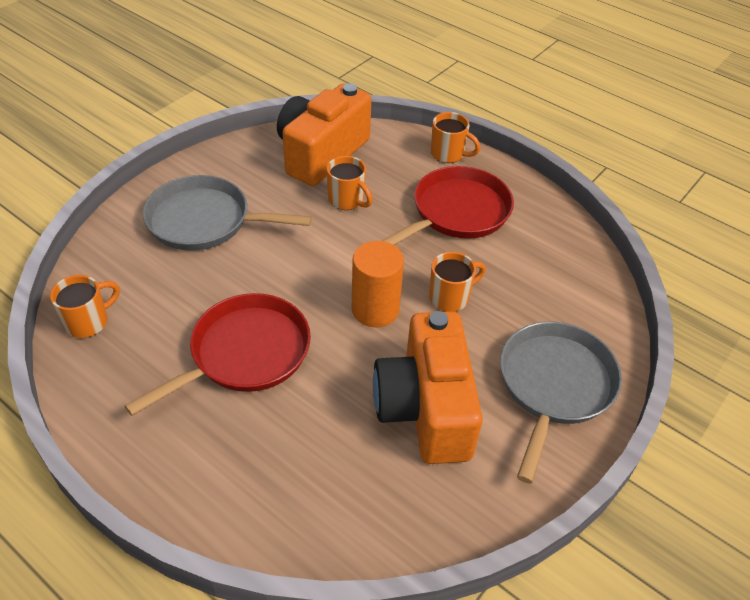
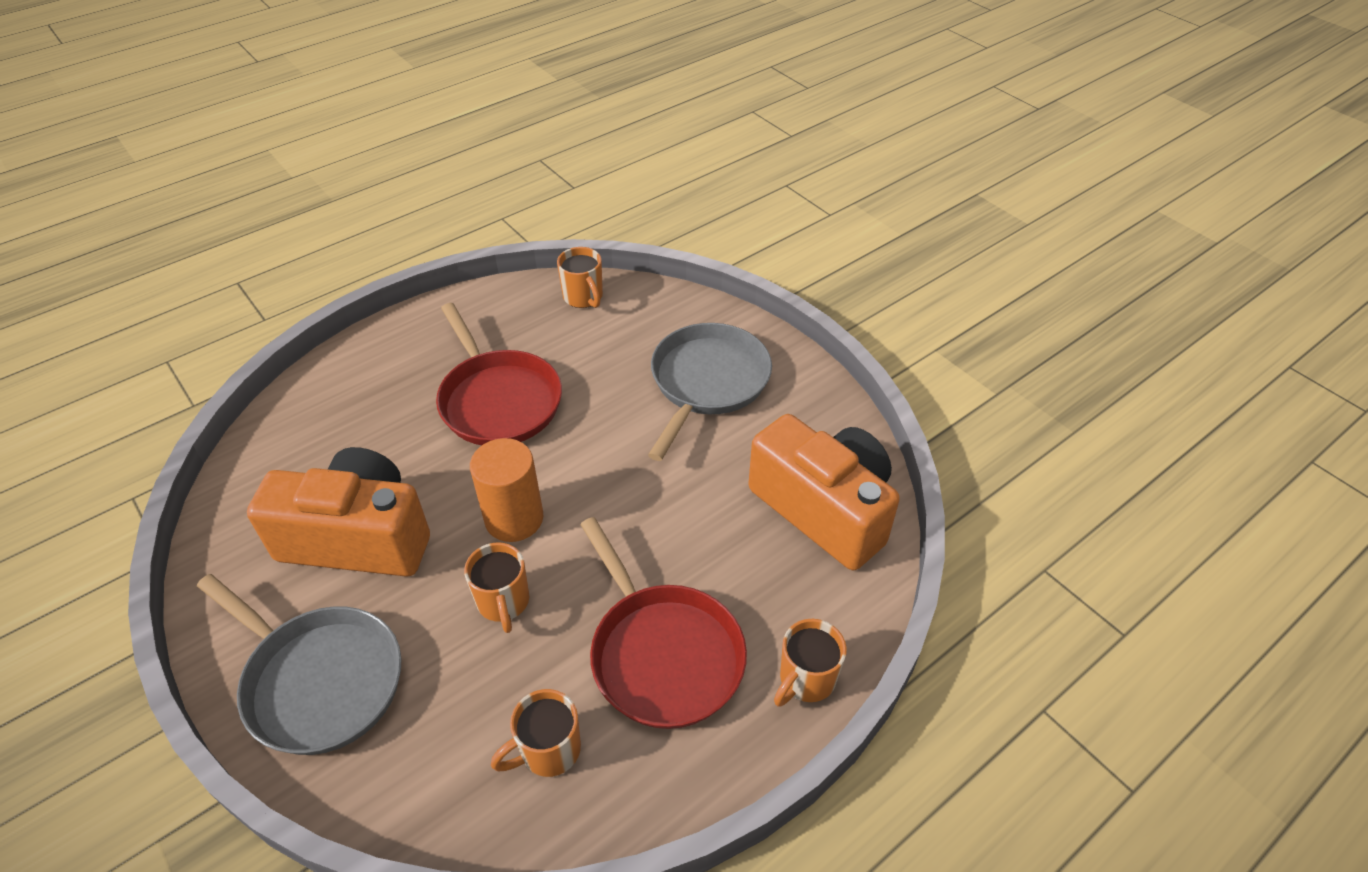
camera: 105 degrees right, 0 degrees up
(347, 200) = (716, 523): orange mug -> orange mug (548, 750)

